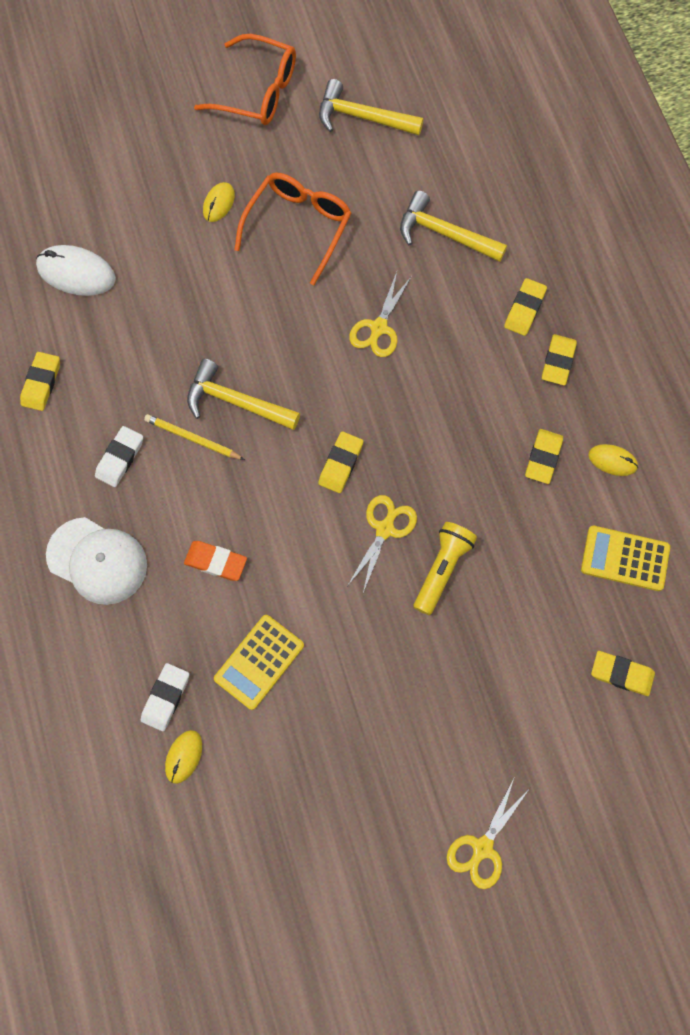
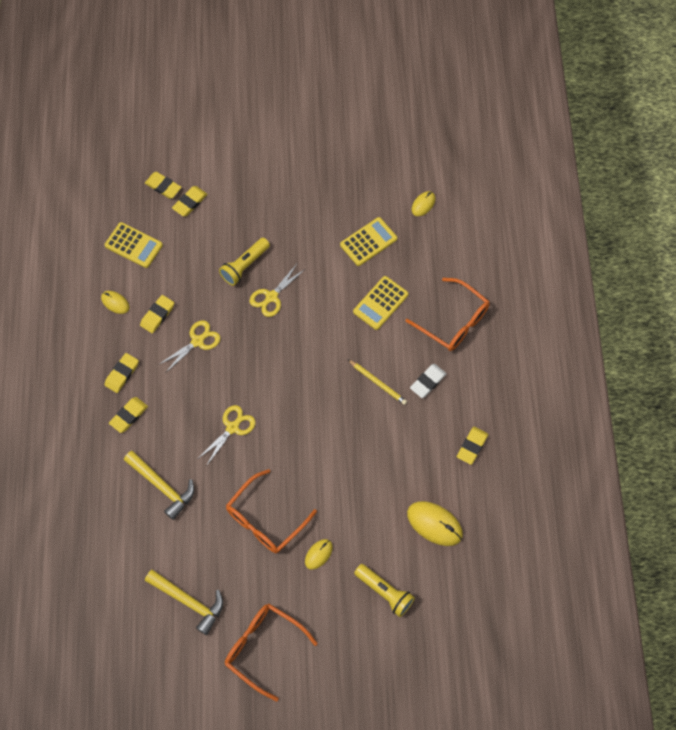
camera: 165 degrees left, 5 degrees down
(76, 273) = (434, 524): white mouse -> yellow mouse
(97, 561) = (454, 321): white cap -> orange glasses
(125, 181) = (384, 592): none -> yellow flashlight
(165, 697) = (427, 236): white eraser -> none
(216, 562) = (380, 303): orange eraser -> yellow calculator
(236, 402) = (343, 400): yellow hammer -> none
(340, 464) = (286, 343): yellow eraser -> yellow eraser (190, 202)
(482, 848) = (273, 125): yellow scissors -> yellow scissors (198, 341)

